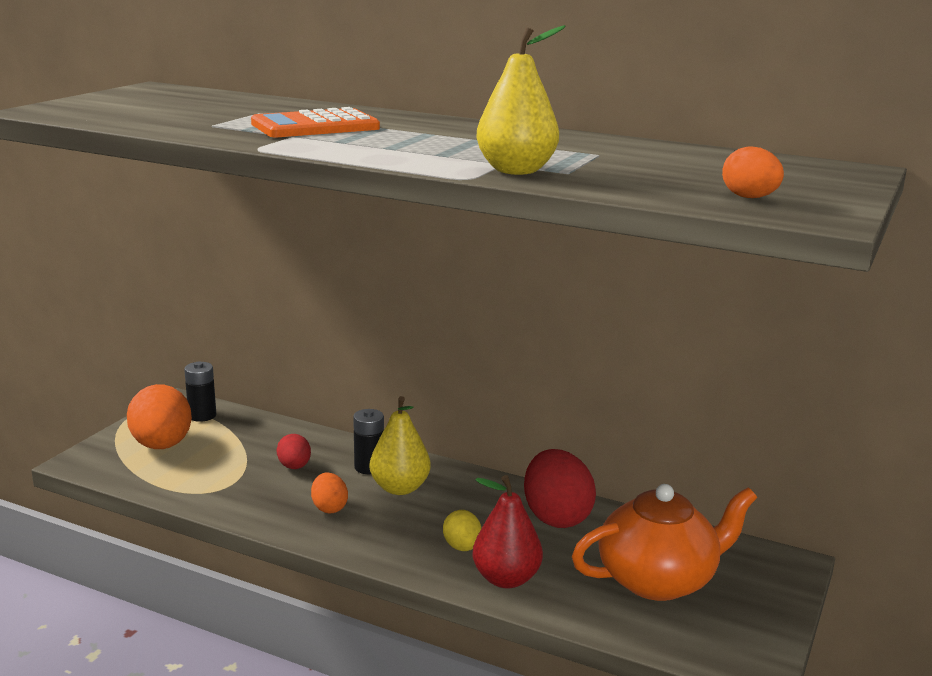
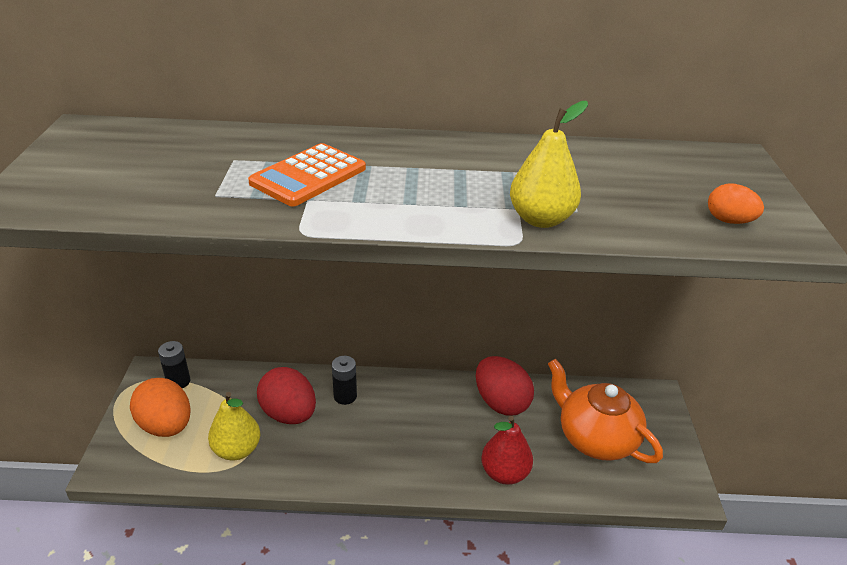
camera: 25 degrees left, 15 degrees up
(294, 467) = (289, 414): red egg -> red egg, size x1.90
(329, 508) = (342, 448): orange egg -> none
(400, 488) = (380, 410): yellow pear -> yellow pear (237, 450)
(462, 547) = (458, 454): yellow egg -> none
(658, 580) = (595, 438): orange teapot -> orange teapot turned 90 degrees counterclockwise

